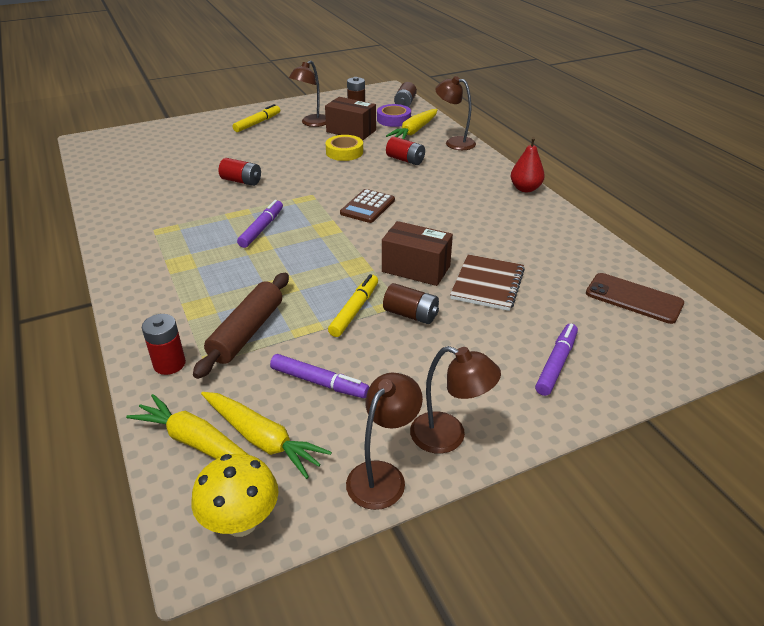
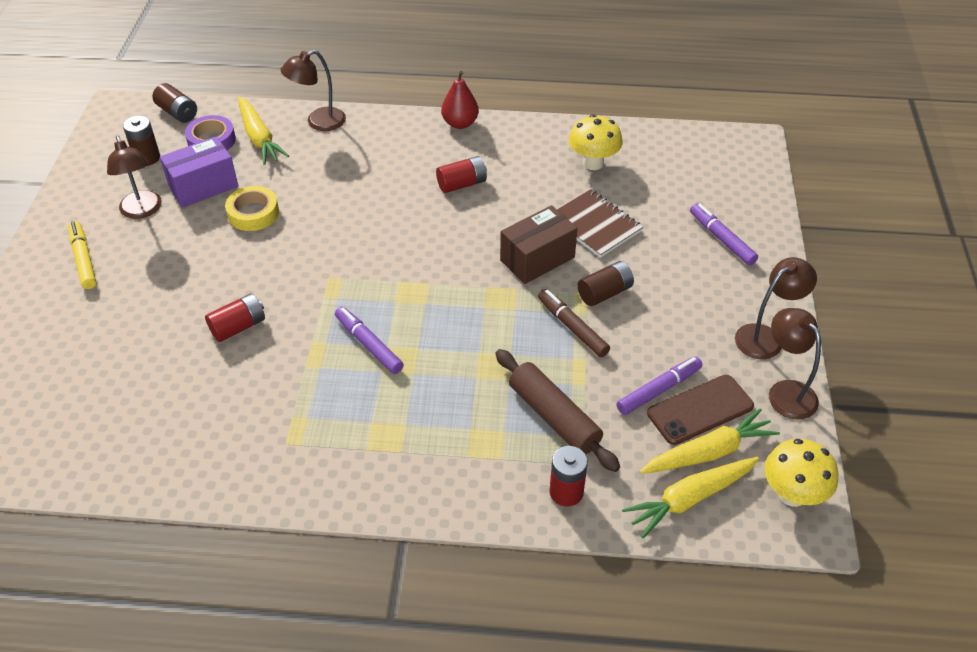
camera: 60 degrees left, 10 degrees up
(351, 131) = (203, 186): brown box -> purple box
(354, 310) = (572, 328): yellow marker -> brown marker
(367, 207) = (396, 245): brown calculator -> none
(405, 160) = (321, 175): red battery -> red battery (462, 184)
(563, 259) = (593, 163): none -> yellow mushroom
(633, 298) = (672, 155): brown phone -> brown phone (700, 410)

